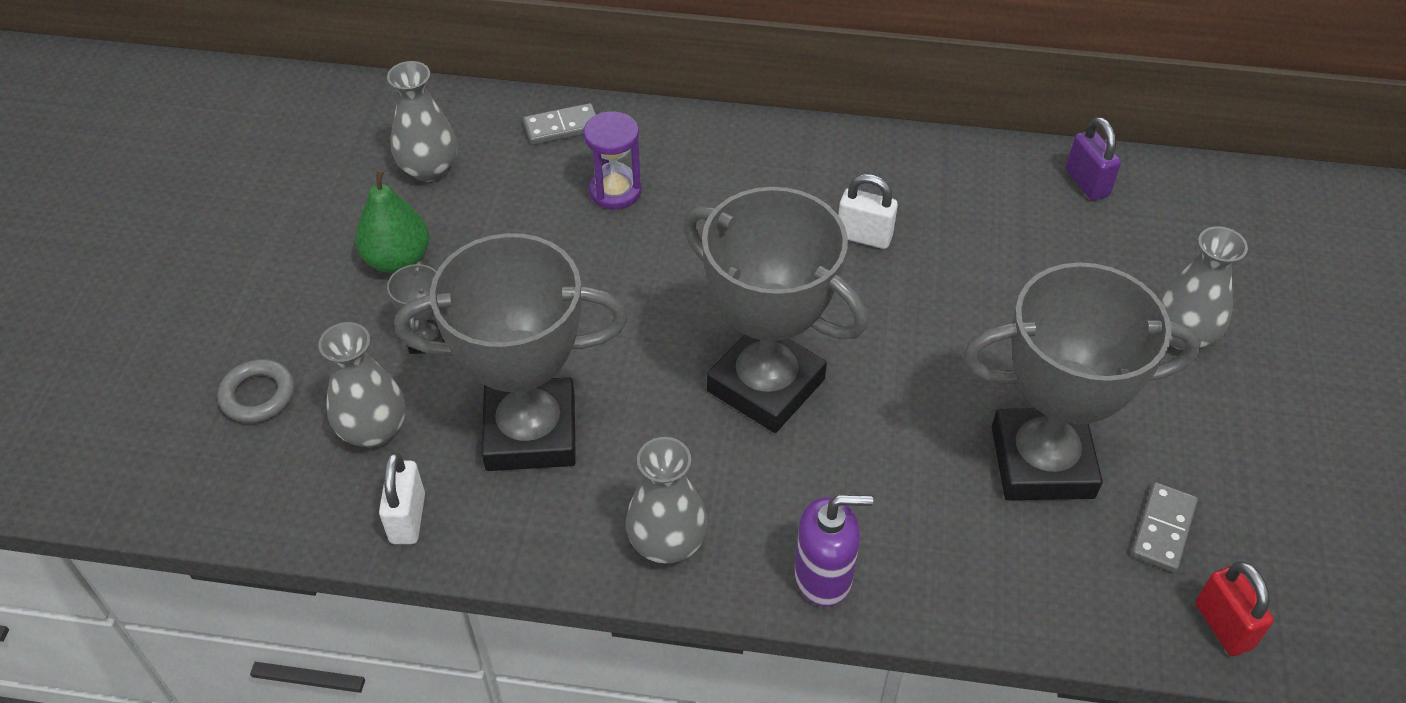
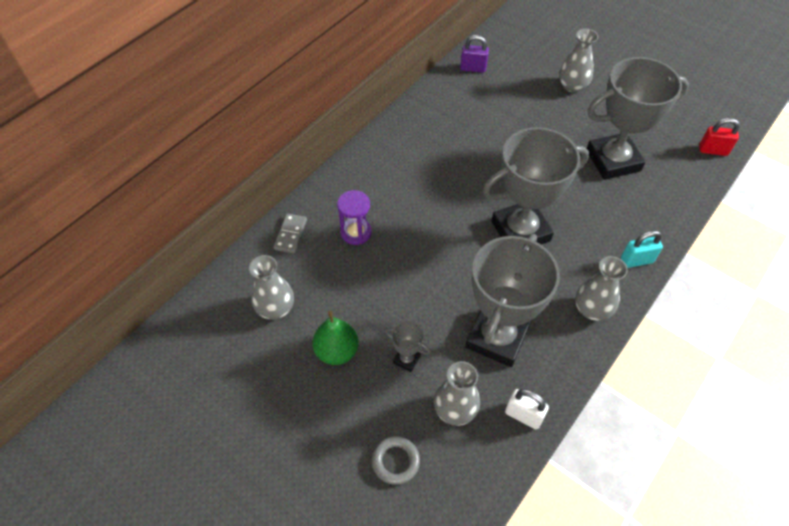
camera: 60 degrees left, 5 degrees up
(823, 577) = (636, 260): purple soap dispenser -> turquoise padlock
(864, 236) = (453, 154): white padlock -> none
(1042, 462) = (613, 161): grey trophy -> grey trophy turned 45 degrees clockwise
(1163, 529) = (662, 143): grey domino -> none

